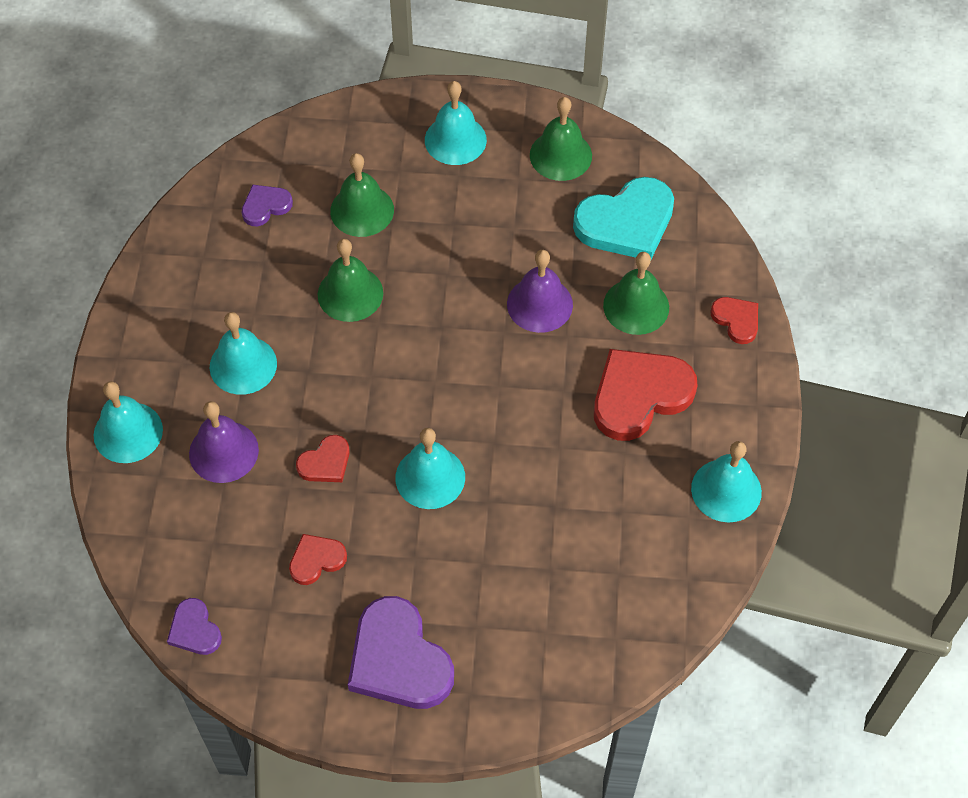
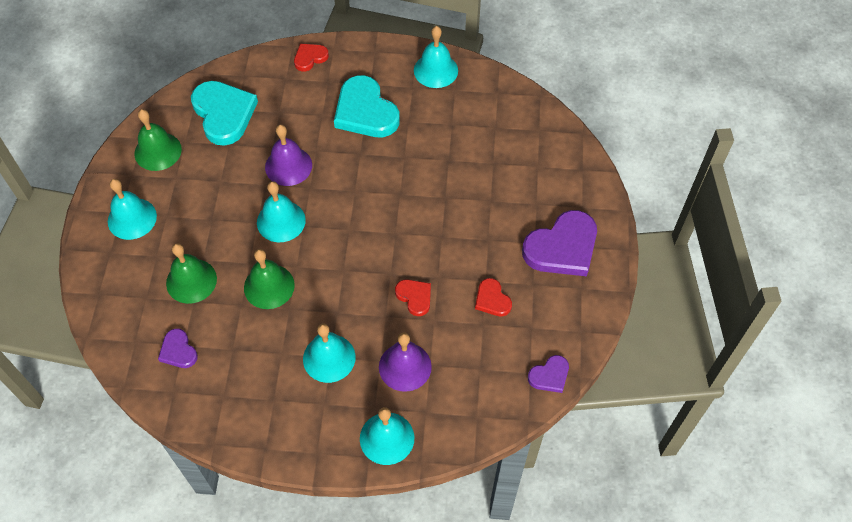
camera: 90 degrees left, 0 degrees up
(430, 477) = (426, 231): turquoise bell -> turquoise bell (281, 221)
(636, 306) = (294, 111): green bell -> none
(639, 395) = (365, 111): red heart -> turquoise heart

